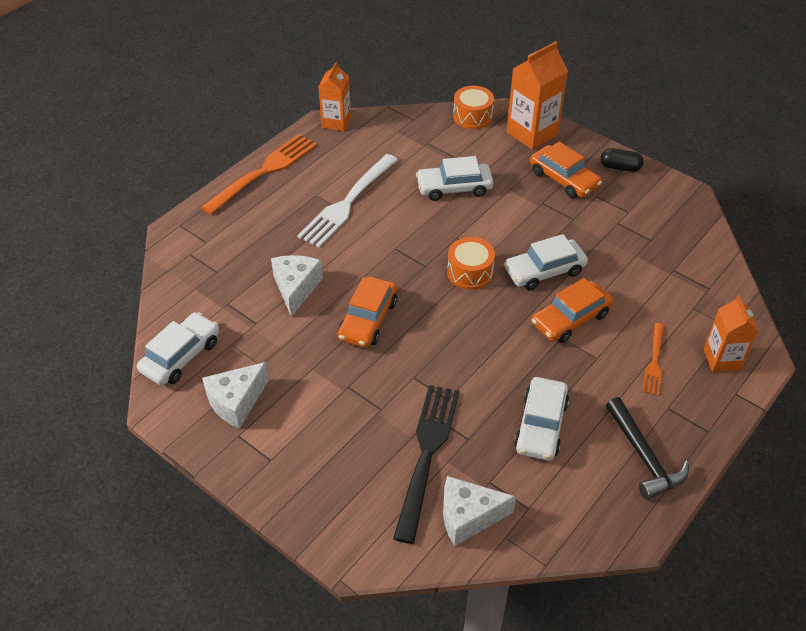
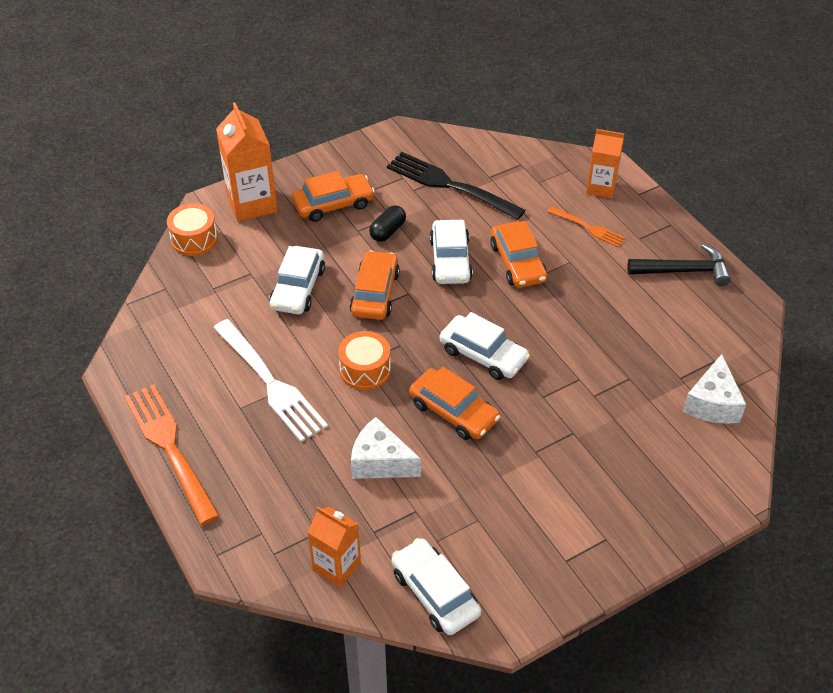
camera: 70 degrees left, 0 degrees up
(236, 402) = (521, 553): white cheese -> none
(336, 122) = (124, 357): orange carton -> orange carton (336, 566)
(427, 455) = (638, 413): black fork -> black fork (451, 185)
(470, 272) = (426, 314): orange drum -> orange drum (365, 370)
(475, 234) = (375, 293): none -> orange car
(541, 425) = (631, 324): white car -> white car (483, 355)
(620, 167) = (340, 161): black capsule -> black capsule (387, 231)

